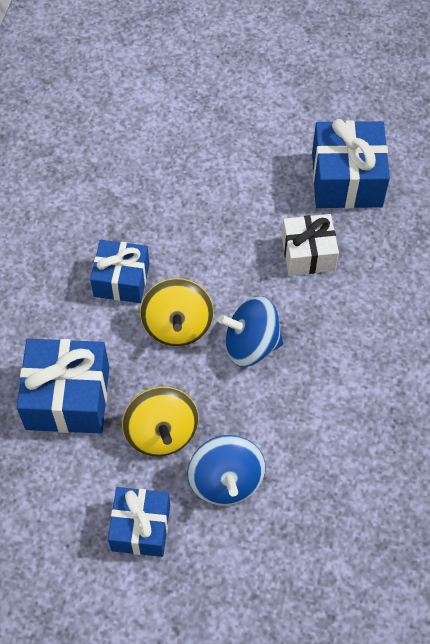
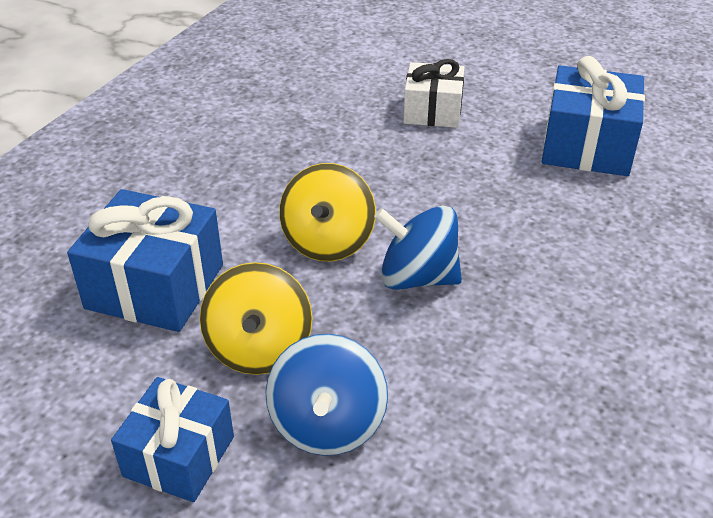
camera: 15 degrees right, 20 degrees down
(121, 280) = (277, 188): blue gift -> none
(308, 253) = (520, 203): white gift -> white gift (432, 111)

